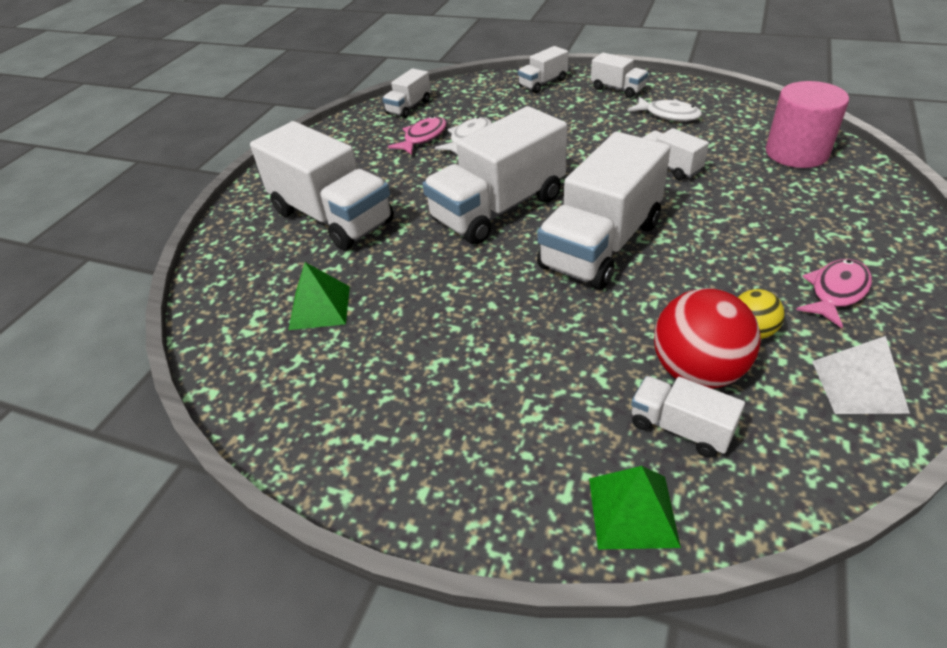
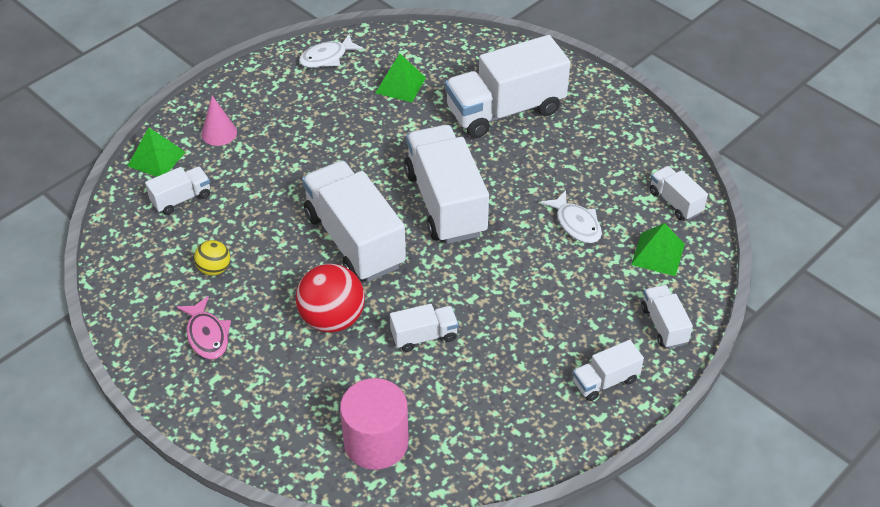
camera: 110 degrees right, 5 degrees up
(423, 137) = (600, 194): pink fish -> none
(473, 100) = (658, 254): none -> green pyramid
(520, 456) = (219, 133): none -> pink cone
(668, 115) = (517, 390): white fish -> white fish (327, 57)
(697, 371) = (208, 226): red ball -> red ball (332, 319)
(858, 386) = (139, 289): white pyramid -> none

